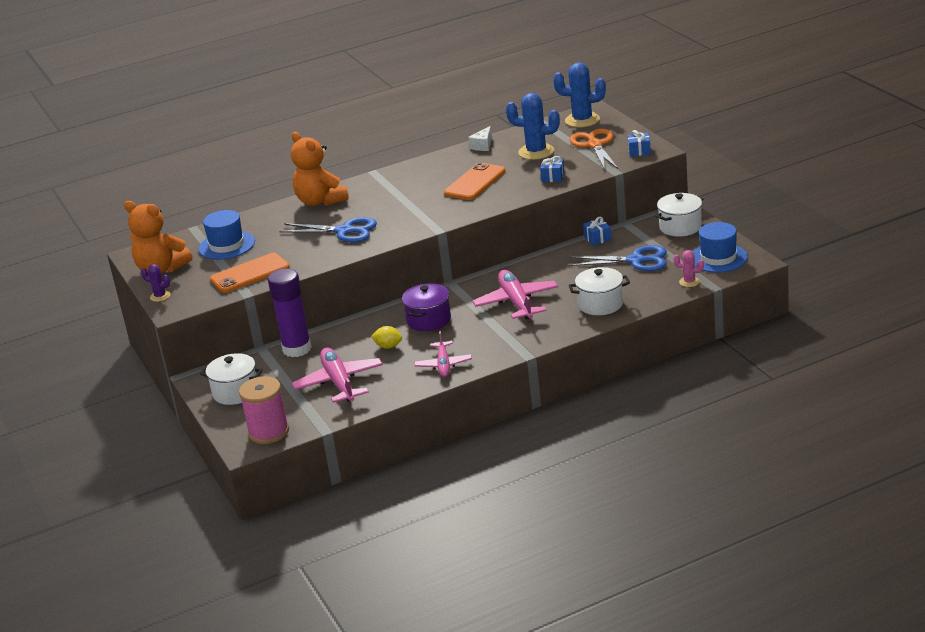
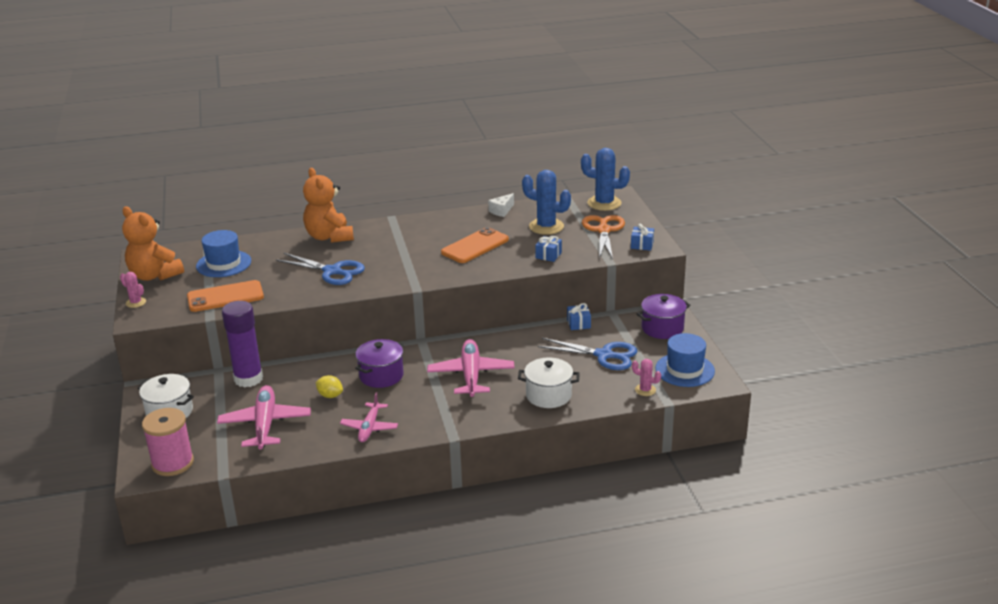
camera: 10 degrees right, 0 degrees up
(160, 296) = (136, 302): purple cactus -> pink cactus
(680, 227) = (662, 328): white pot -> purple pot

